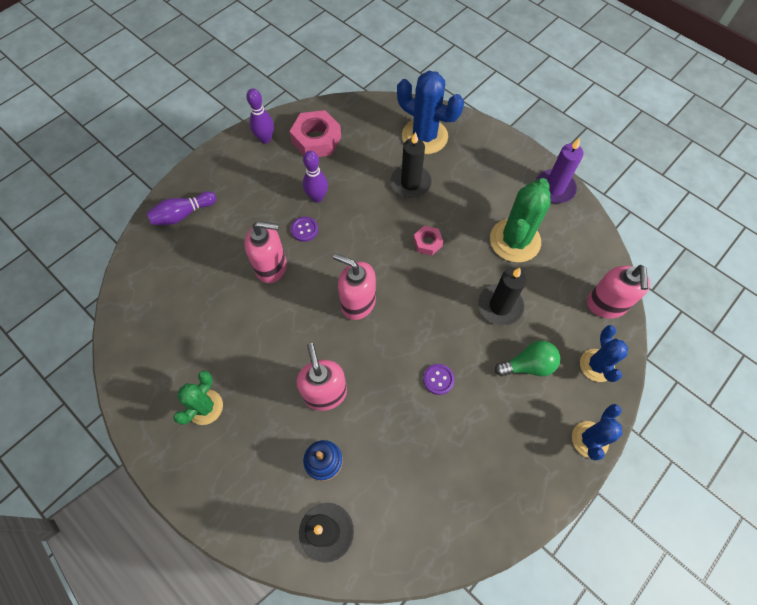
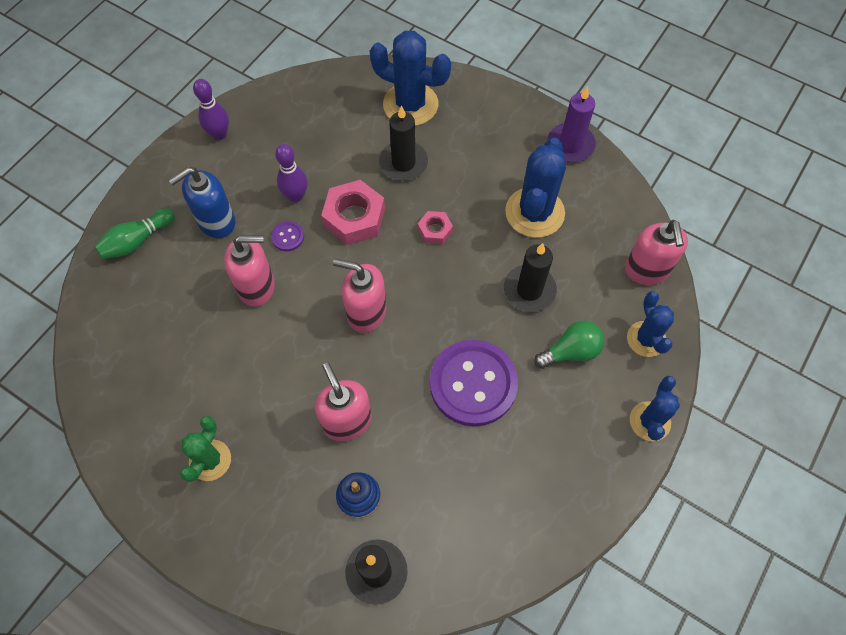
camera: 10 degrees left, 0 degrees up
(183, 214) = (137, 241): purple bowling pin -> green bowling pin
(249, 208) = (216, 221): none -> blue soap dispenser
(316, 140) = (282, 127): pink nut -> pink nut (354, 218)
(438, 379) = (473, 384): purple button -> purple button, size x2.46
(515, 240) = (534, 212): green cactus -> blue cactus

